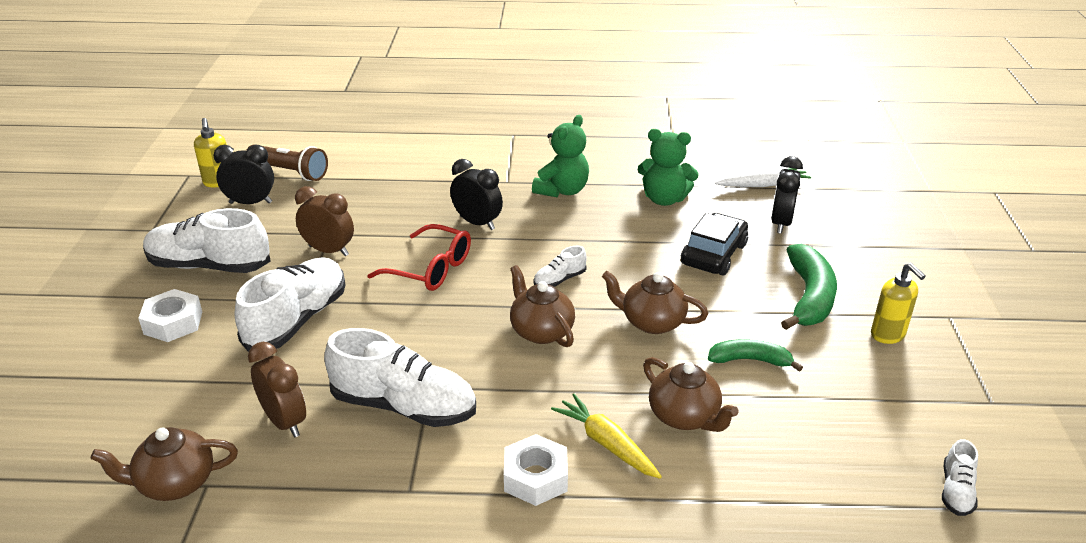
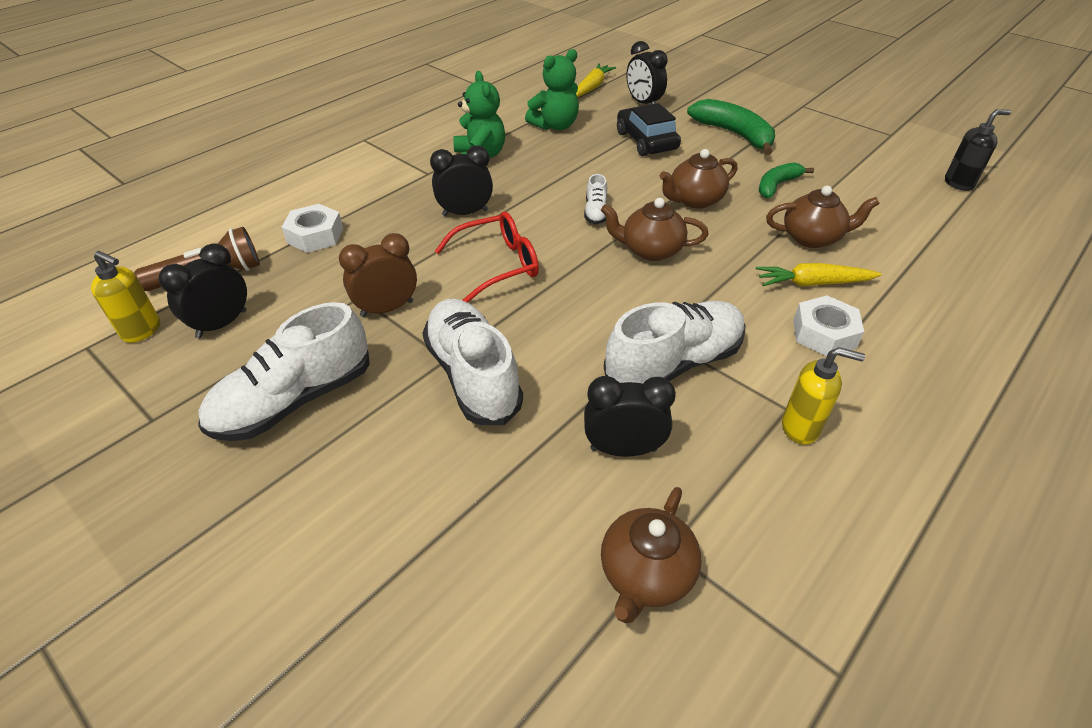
camera: 50 degrees left, 10 degrees up
(173, 323) = (363, 470): white nut -> white nut (315, 235)
(284, 422) = (623, 449): brown clock -> black clock
(763, 185) = (592, 87): white carrot -> yellow carrot
(888, 335) = (800, 131): yellow soap dispenser -> yellow soap dispenser (800, 428)
(956, 491) = (959, 183): white shoe -> black soap dispenser

